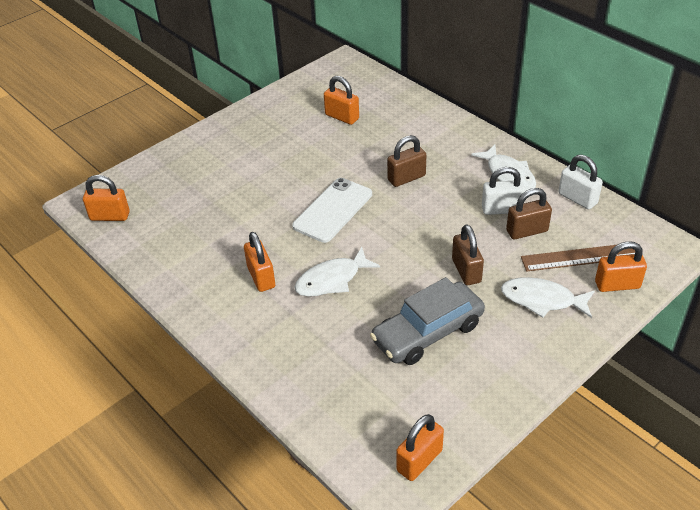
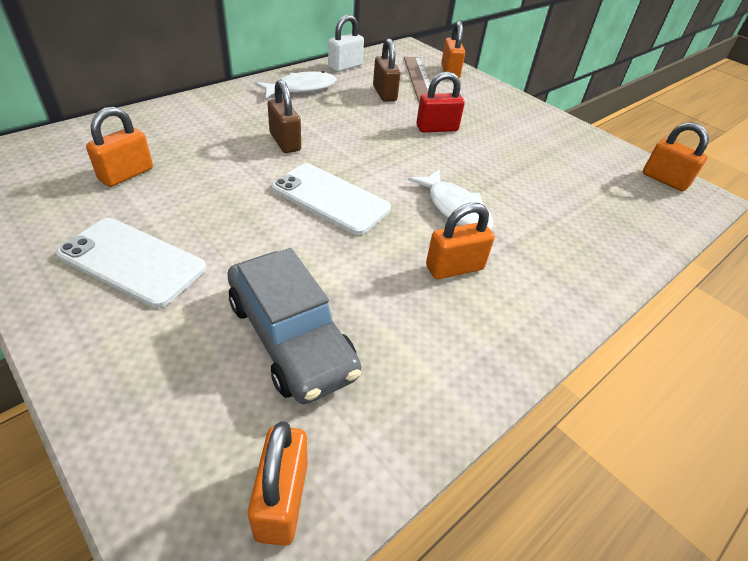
camera: 95 degrees left, 0 degrees up
(258, 140) = (132, 261): none -> white phone
(427, 332) = (520, 158): grey car -> grey car (291, 337)
(466, 271) = (437, 128): brown padlock -> red padlock
(501, 209) = (352, 99): white padlock -> none
(542, 300) = (470, 101): white fish -> none

